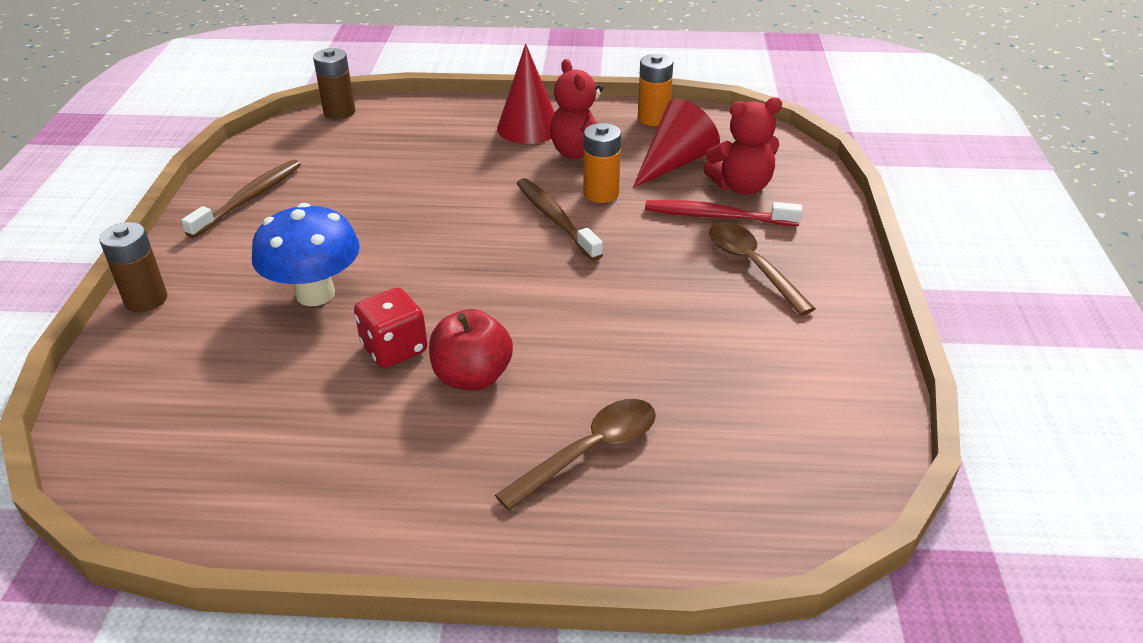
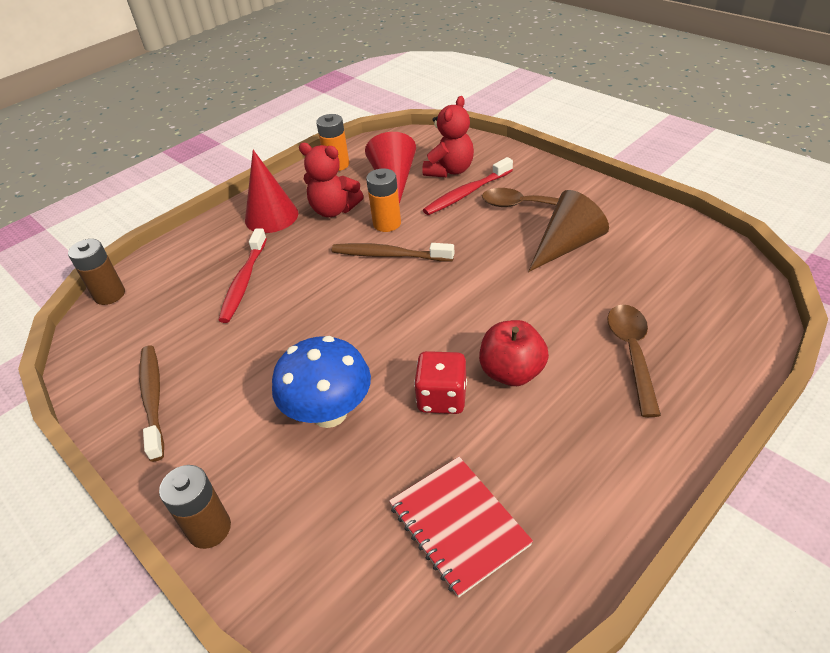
camera: 45 degrees left, 5 degrees up
(251, 433) = (458, 525): none -> red notebook
(426, 163) = (244, 281): none -> red toothbrush
(718, 325) = (567, 245): none -> brown cone

